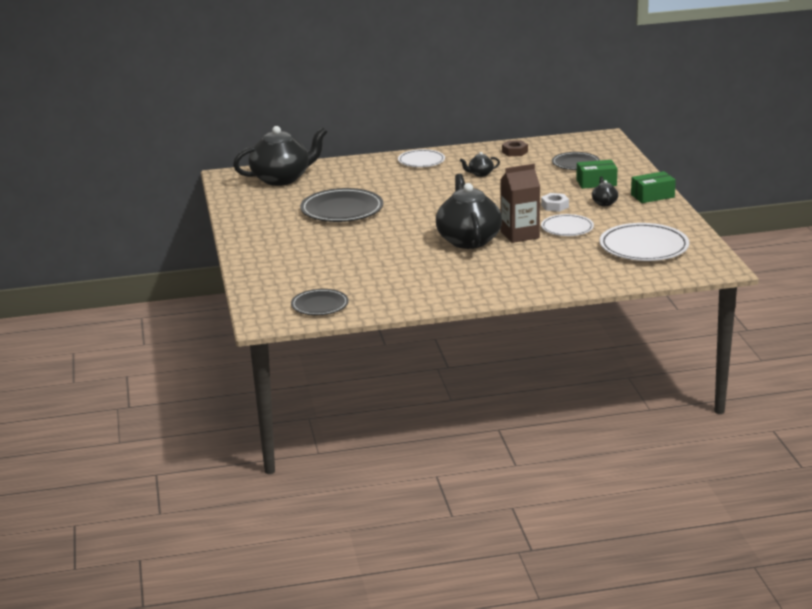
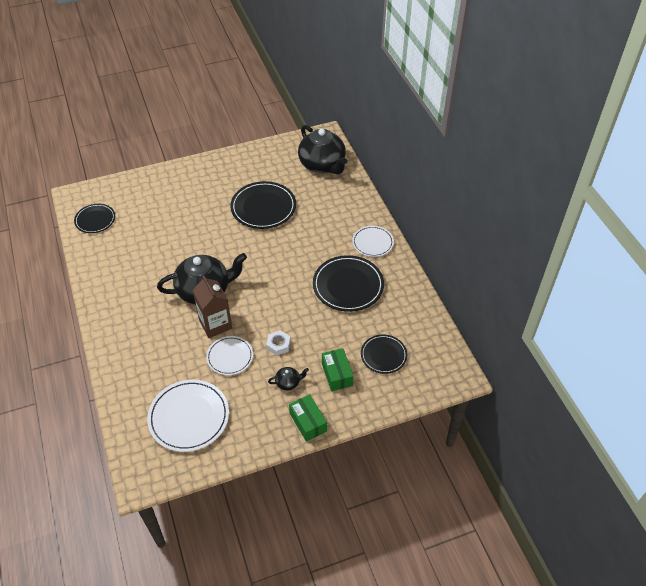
camera: 80 degrees right, 25 degrees up
(480, 174) = (348, 285): black teapot -> black plate
(514, 152) = (406, 306): brown nut -> none

